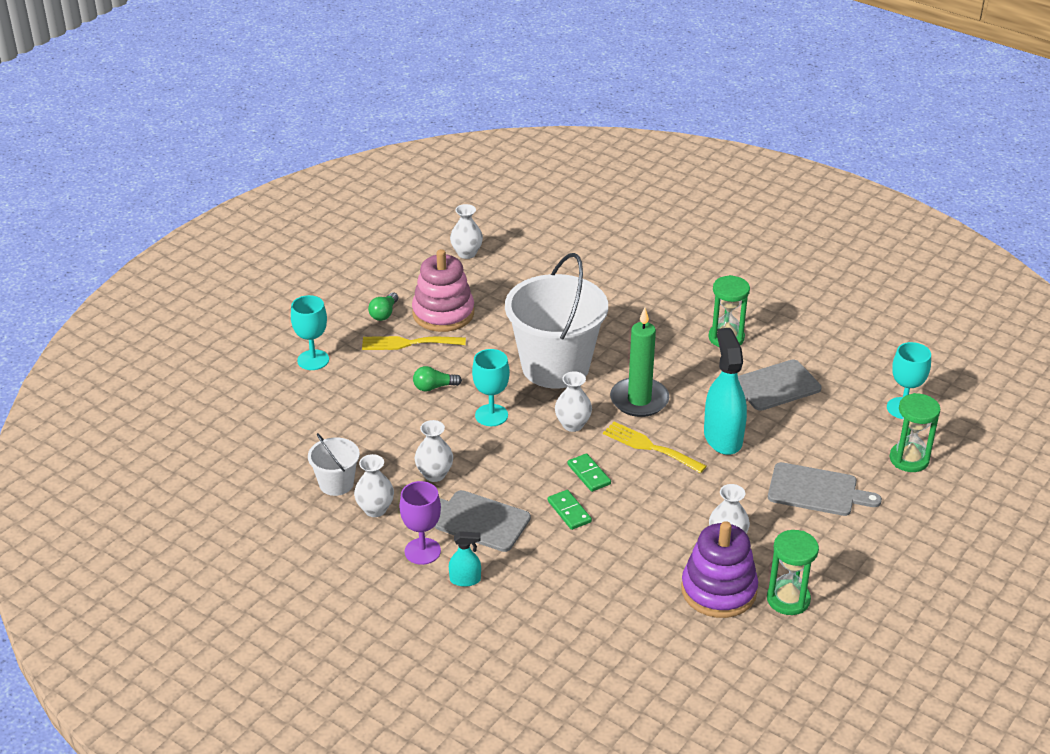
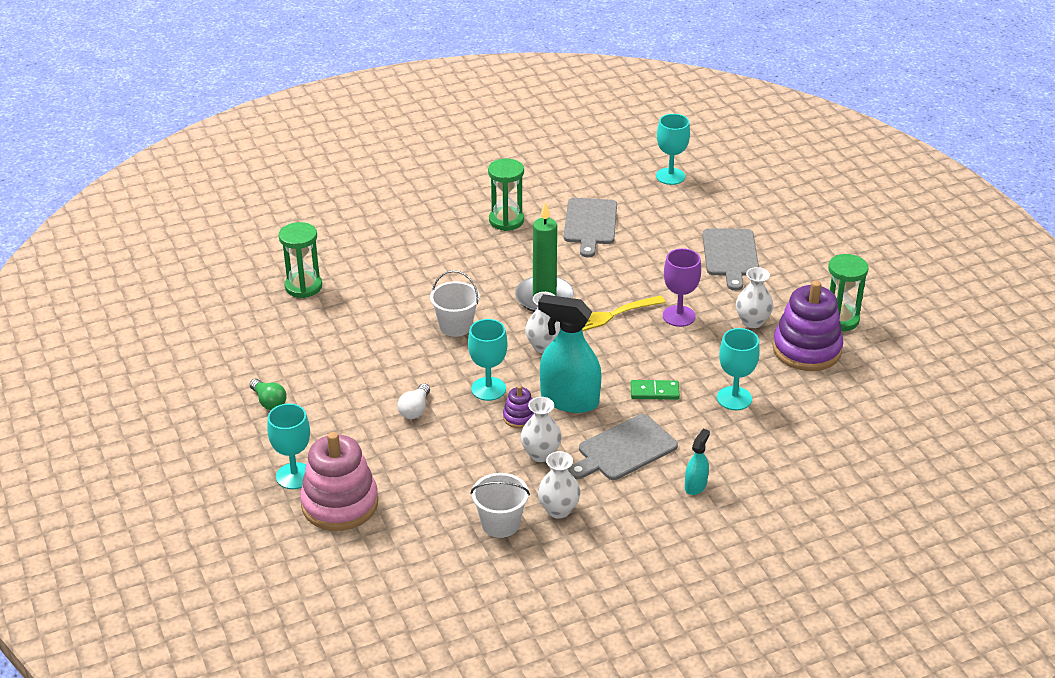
camera: 60 degrees left, 0 degrees up
(408, 343) = (332, 402): yellow fork -> none
(422, 551) = (639, 499): purple goblet -> purple goblet (679, 316)
(434, 387) = (415, 409): green light bulb -> white light bulb
(443, 313) = (309, 363): pink stacking toy -> pink stacking toy (340, 504)
(466, 253) = (230, 315): white vase -> none
(470, 445) = (519, 417): none -> purple stacking toy
(555, 367) = (455, 326): white bucket -> white bucket, size x0.47
(588, 474) = (616, 363): green domino -> none
(603, 565) = (734, 398): none -> turquoise goblet
(723, 437) = (630, 274): turquoise spray bottle -> turquoise spray bottle (569, 400)
(816, 491) = (730, 255): grey cutting board -> grey cutting board turned 135 degrees clockwise
(909, 459) = (729, 199): green hourglass -> green hourglass (303, 287)

